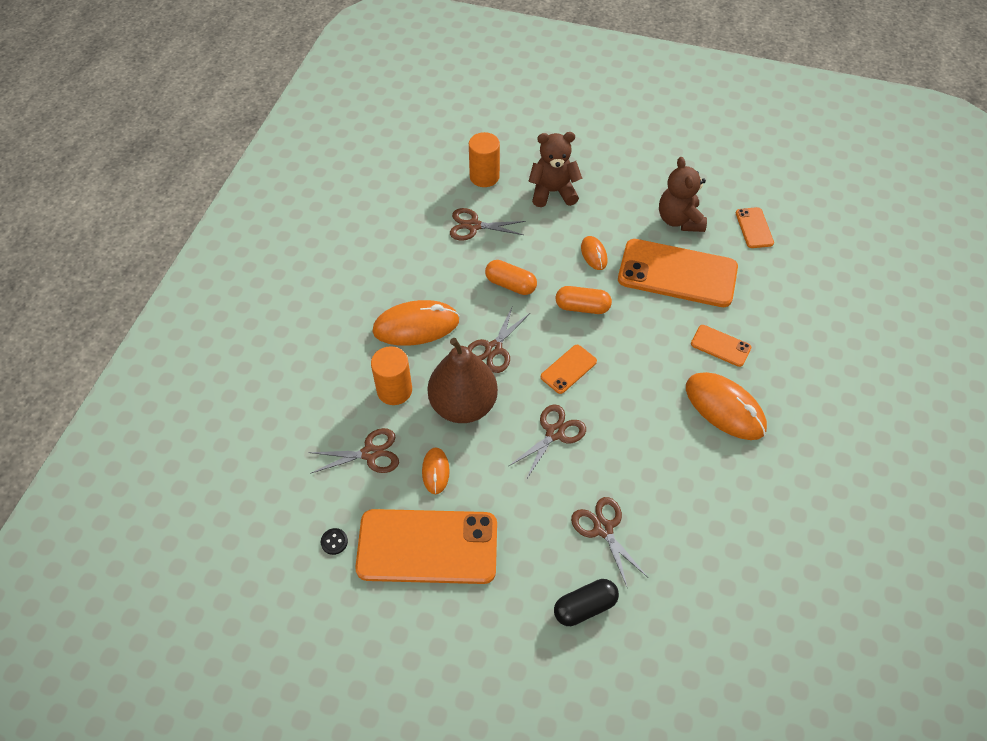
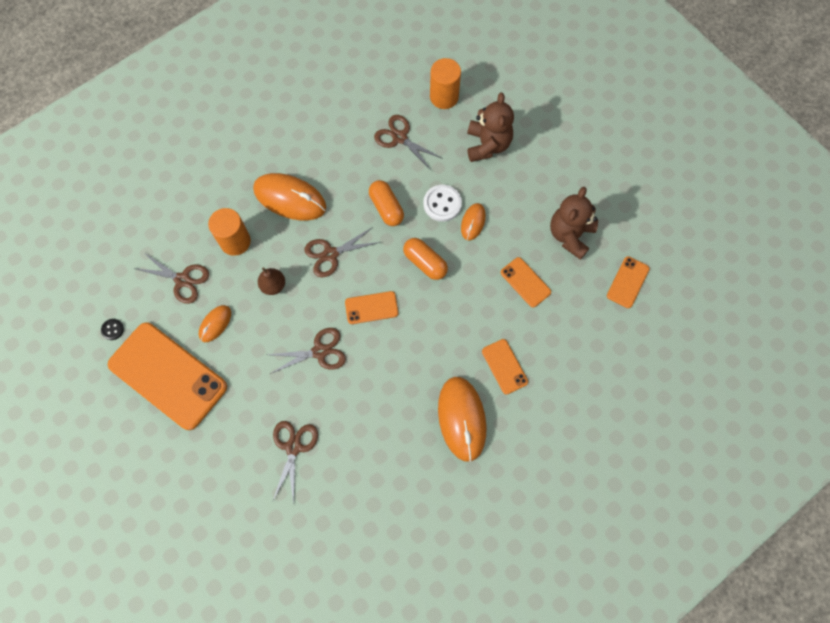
camera: 35 degrees right, 15 degrees up
(463, 405) = (273, 285): brown pear -> brown pear, size x0.45
(553, 192) = (487, 145): brown teddy bear -> brown teddy bear turned 60 degrees clockwise
(555, 255) = (442, 204): none -> white button
(585, 606) = (235, 493): black capsule -> none
(677, 274) = (525, 282): orange phone -> orange phone, size x0.46

